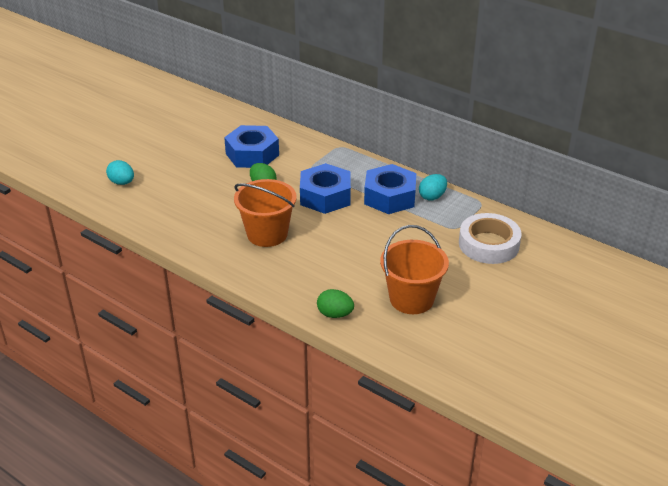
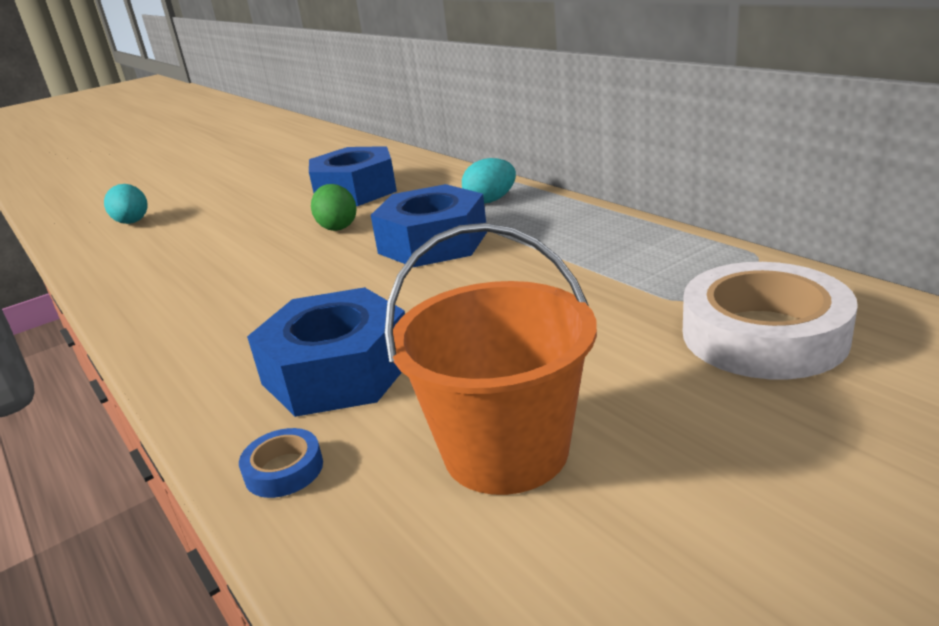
camera: 20 degrees right, 10 degrees down
(267, 234) = (280, 295): orange bucket -> none
(335, 314) = (284, 470): green egg -> blue tape
(390, 197) = (557, 245): blue nut -> blue nut (337, 371)
(432, 196) = (648, 245): turquoise egg -> turquoise egg (490, 200)

